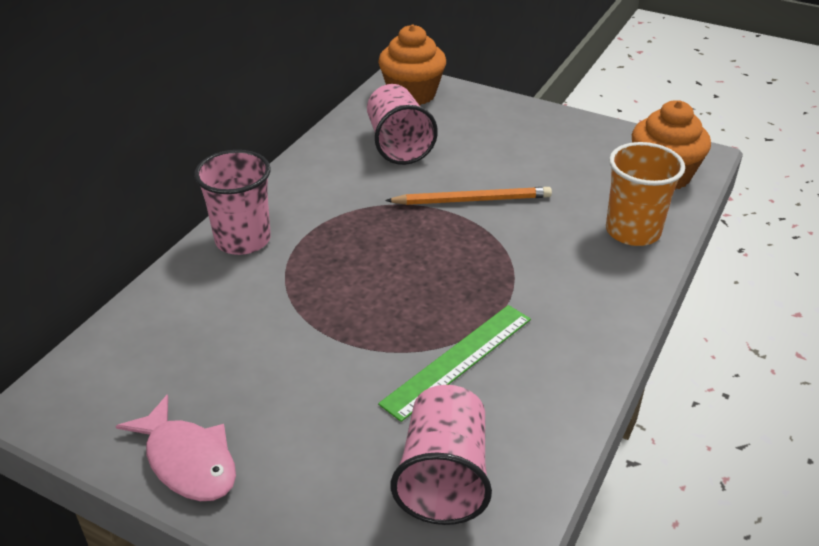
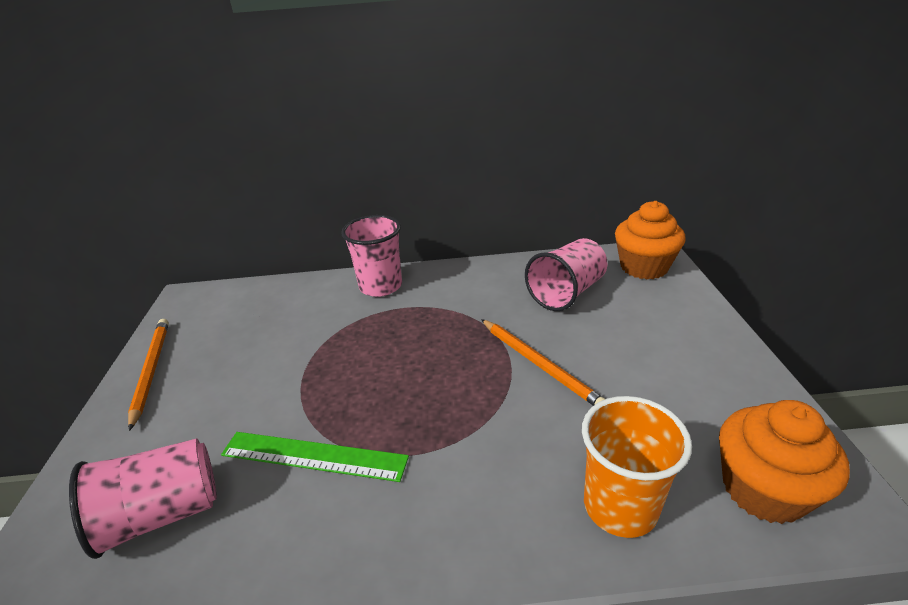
camera: 60 degrees right, 5 degrees down
(188, 461) = (151, 371): pink fish -> orange pencil

